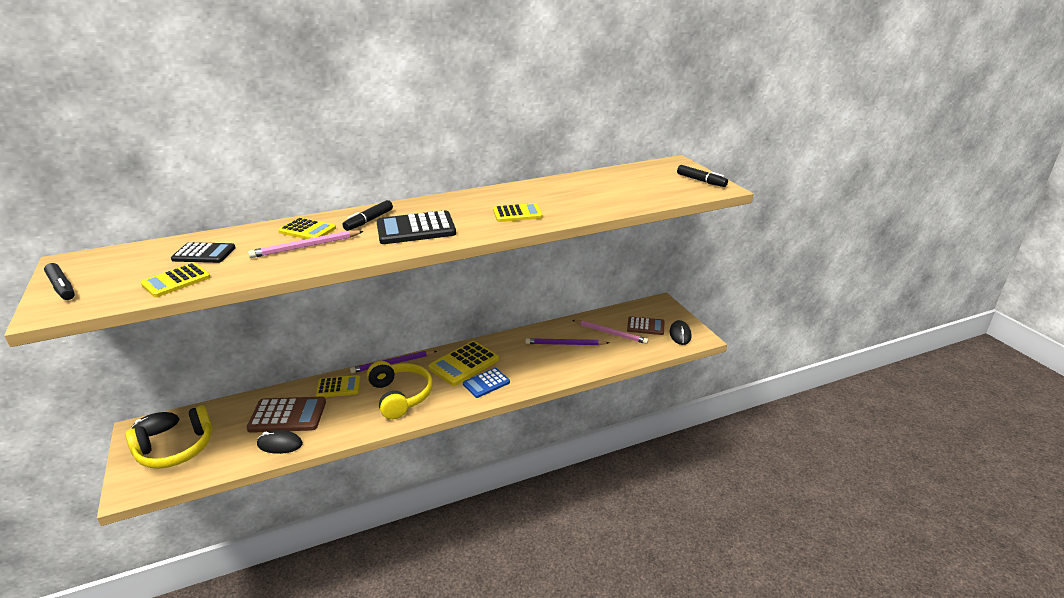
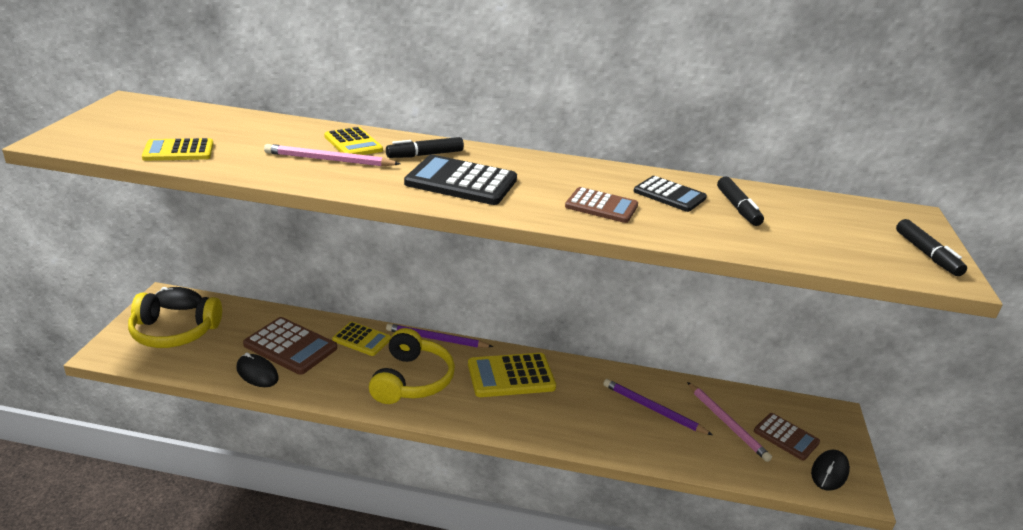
camera: 30 degrees right, 0 degrees up
(62, 287) = (92, 123): black marker -> black marker (737, 208)
(204, 254) = (235, 133): black calculator -> black calculator (669, 195)
(486, 383) = (515, 412): blue calculator -> none
(517, 213) = (601, 206): yellow calculator -> brown calculator

